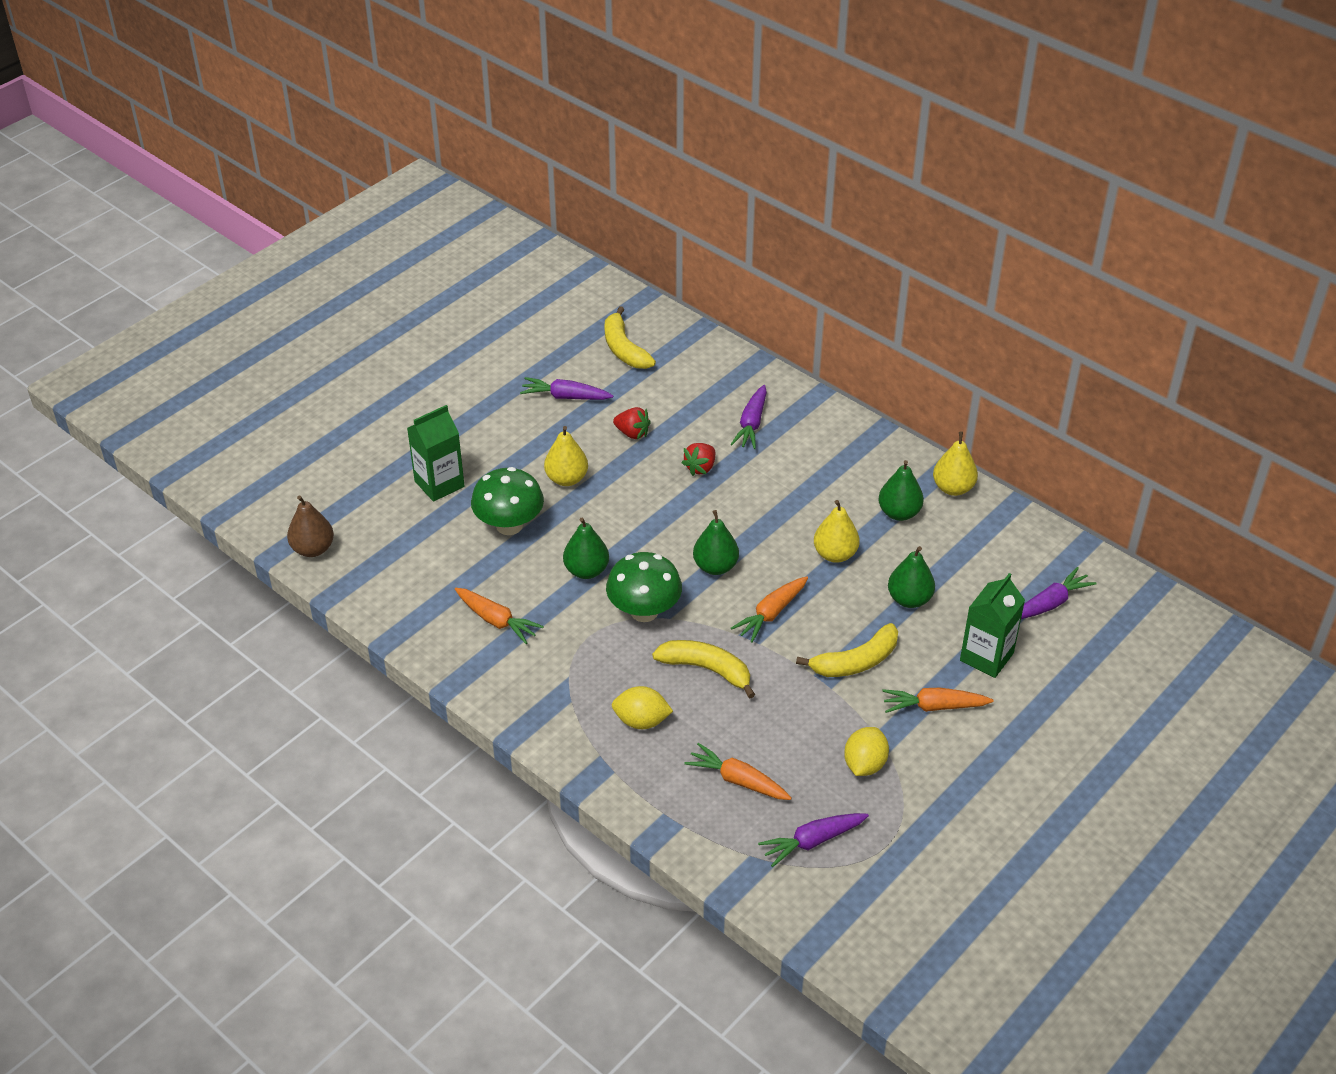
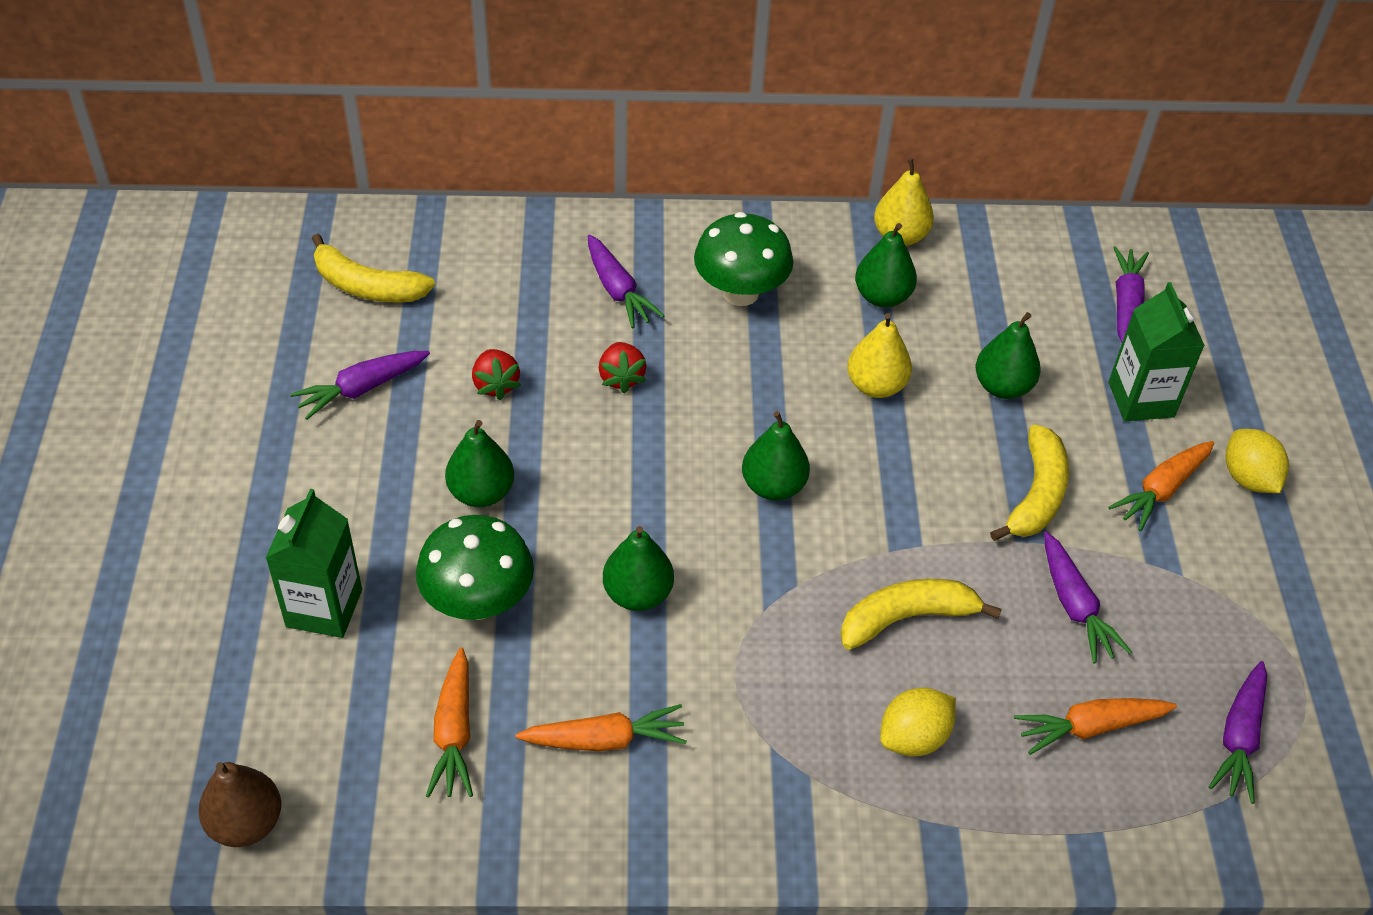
camera: 45 degrees left, 5 degrees up
(566, 479) = (481, 493): yellow pear -> green pear
(632, 433) = (496, 385): red strawberry -> red strawberry turned 90 degrees clockwise
(644, 611) = (760, 598): green mushroom -> green mushroom (740, 293)
(771, 614) = (893, 501): orange carrot -> orange carrot (454, 733)
(805, 725) = (1074, 606): none -> purple carrot
(864, 764) = (1179, 606): yellow lemon -> yellow lemon (1248, 478)

